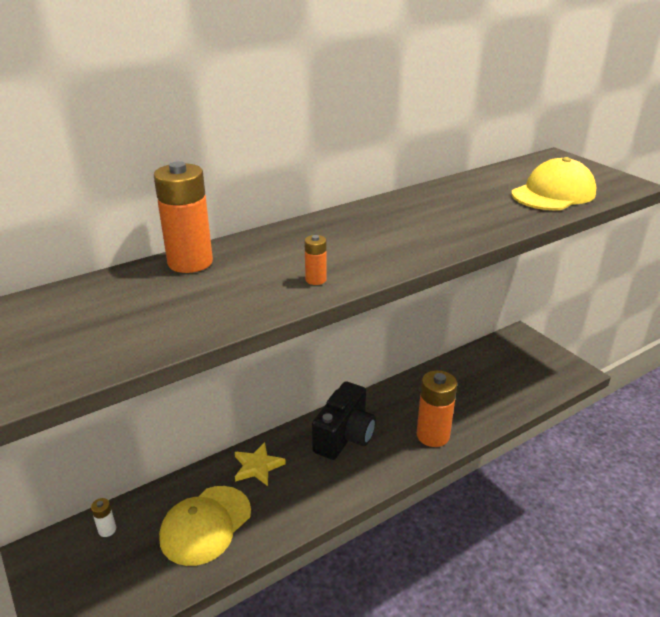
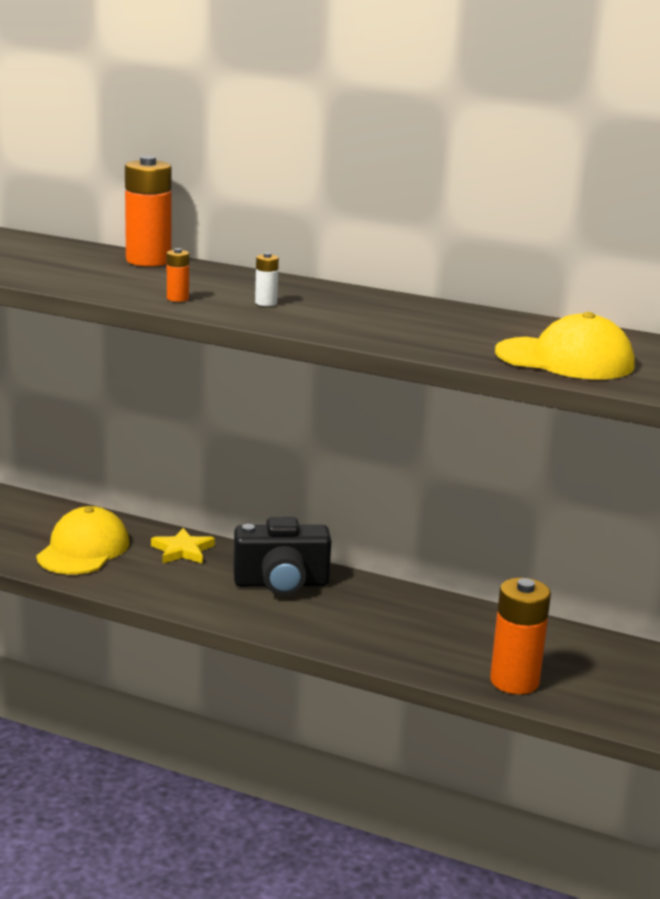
camera: 55 degrees right, 10 degrees down
(107, 530) = (36, 510): white battery -> white battery (266, 303)
(205, 525) = (83, 549): yellow cap -> yellow cap turned 105 degrees clockwise
(433, 435) = (349, 636): orange battery -> orange battery (514, 681)

